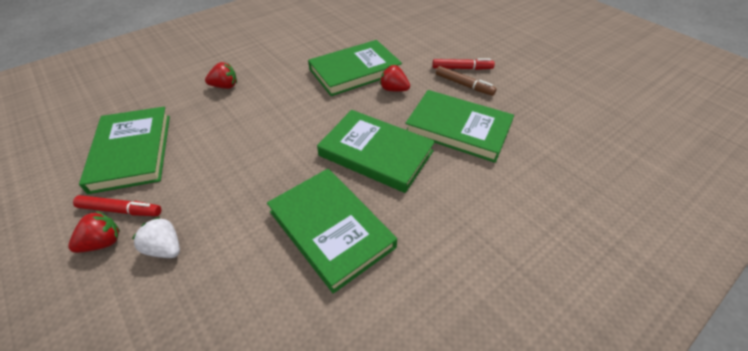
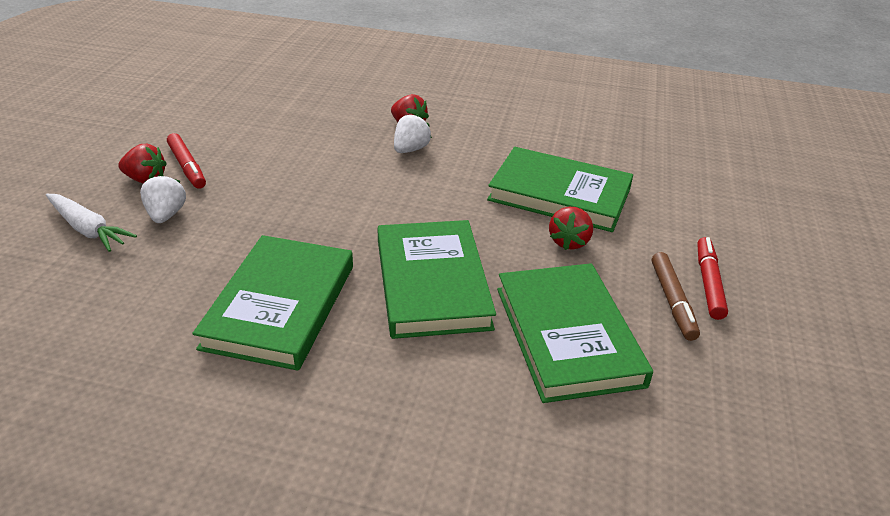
camera: 50 degrees right, 10 degrees down
(121, 308) = (88, 229): none -> white carrot
(132, 152) = (259, 131): green book -> none
(249, 98) = (410, 149): none -> white strawberry
(393, 89) = (569, 242): red strawberry -> red strawberry turned 150 degrees counterclockwise
(462, 68) = (708, 283): red marker -> red marker turned 135 degrees counterclockwise

